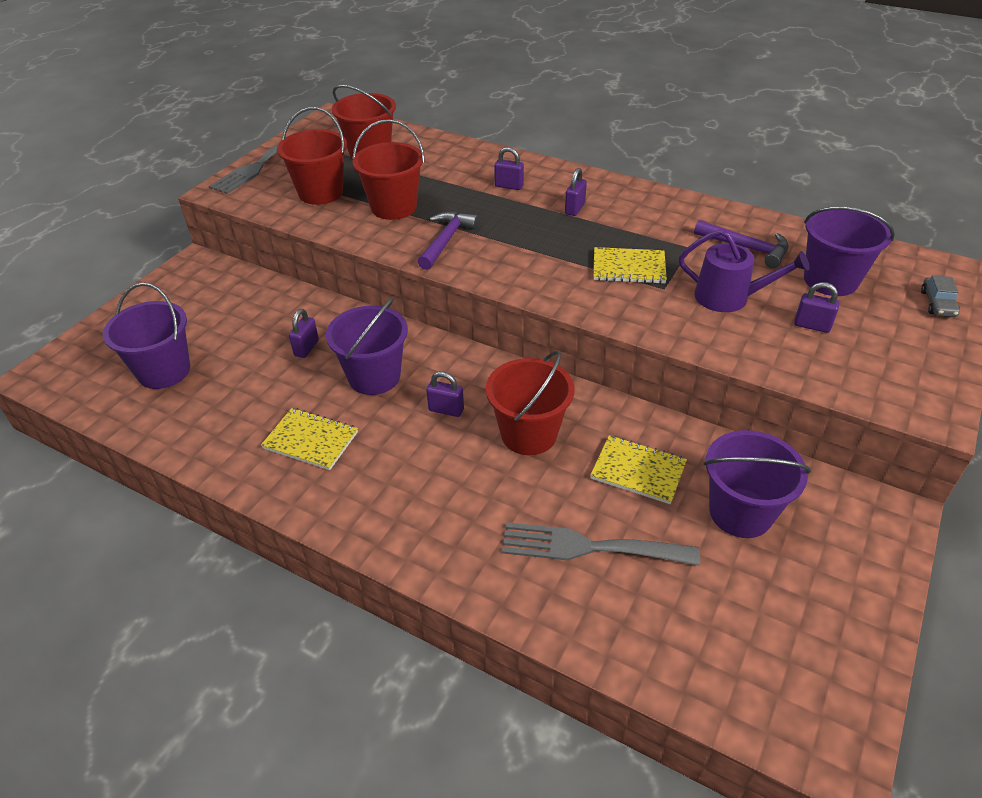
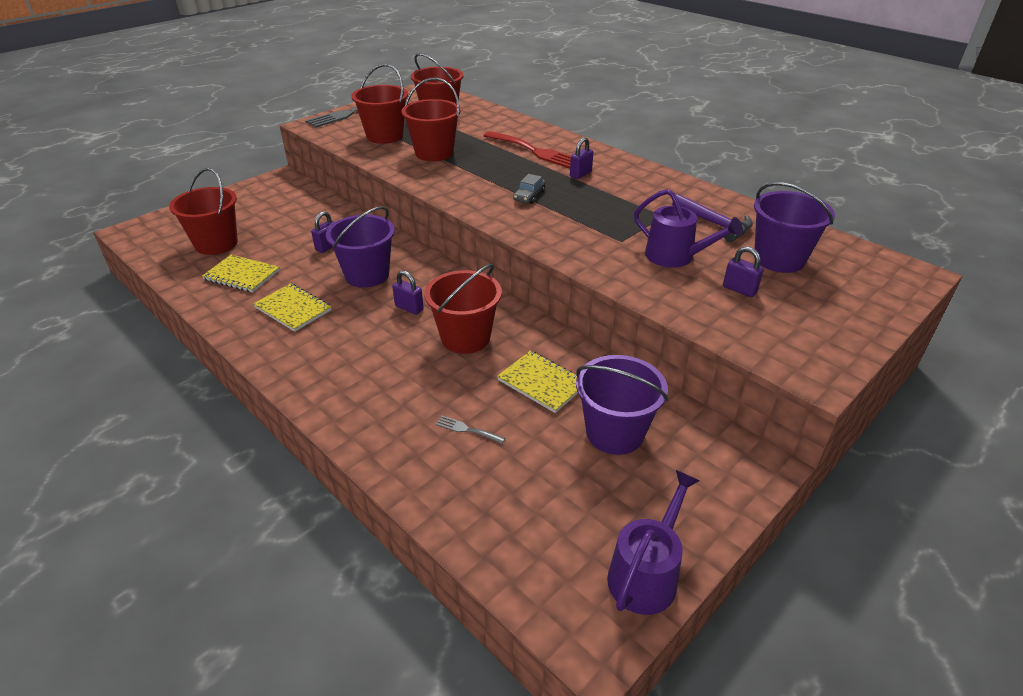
camera: 15 degrees right, 5 degrees down
(164, 371) = (216, 244): purple bucket -> red bucket
(446, 240) = (461, 181): purple hammer -> none
(509, 186) = (535, 151): purple padlock -> red fork
(589, 547) = (467, 429): grey fork -> grey fork, size x0.42
(628, 268) = (600, 222): yellow notebook -> yellow notebook (242, 275)
(848, 665) = (646, 574): none -> purple watering can
(937, 303) = (874, 293): grey car -> grey car (529, 196)

